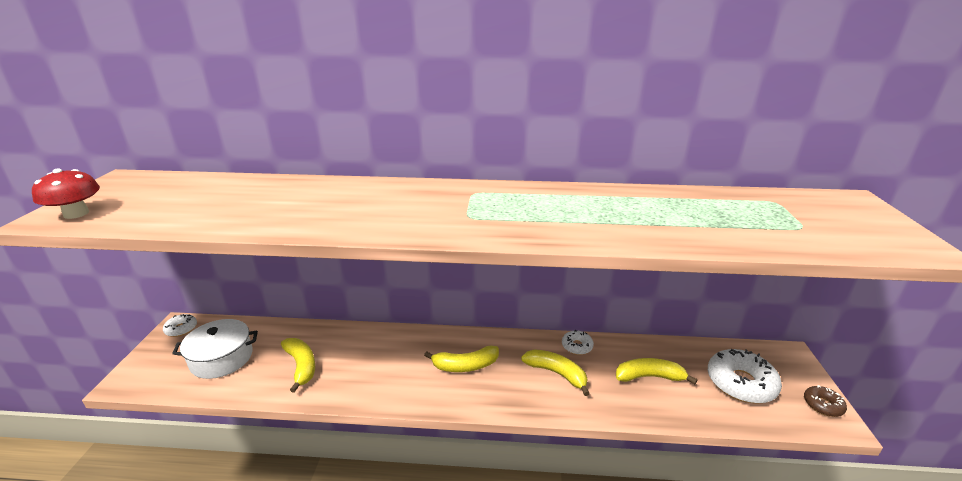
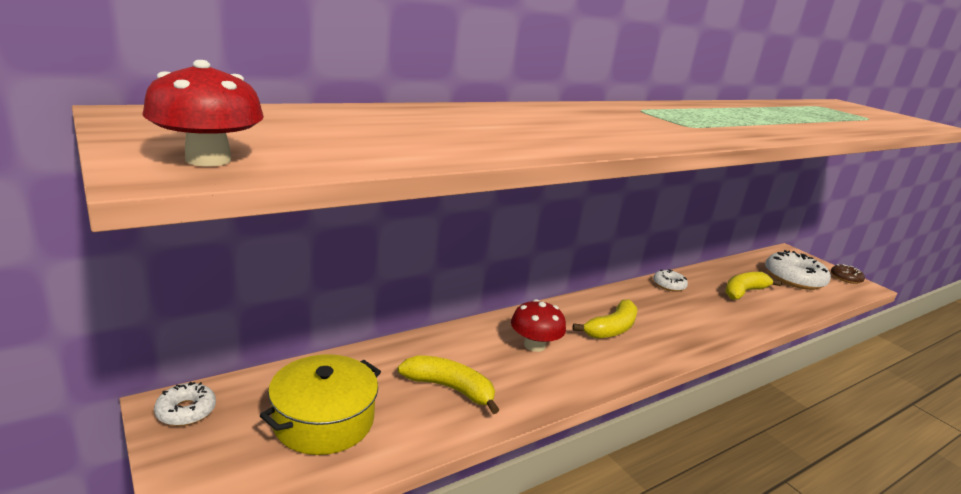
camera: 40 degrees left, 5 degrees down
(221, 358) = (324, 421): white pot -> yellow pot
(391, 357) = (534, 345): none -> red mushroom
(556, 373) = (686, 310): yellow banana -> none

